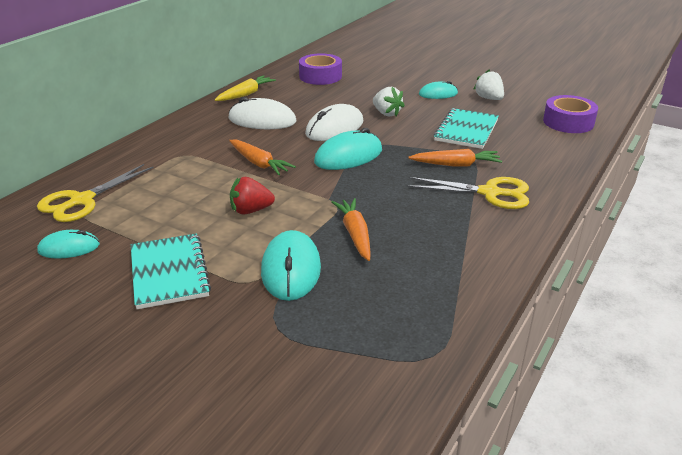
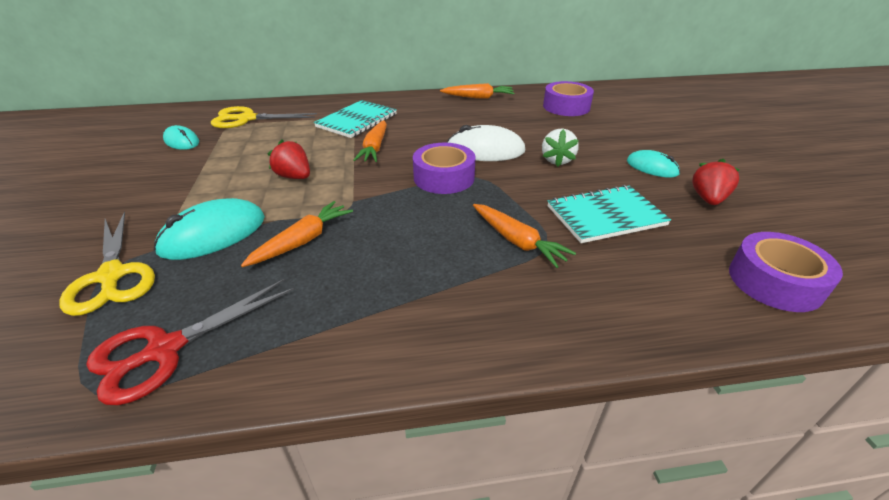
camera: 50 degrees right, 5 degrees up
(169, 272) = (172, 186): turquoise notebook -> turquoise notebook (357, 121)
(246, 94) = (478, 97): yellow carrot -> orange carrot
(262, 120) = (447, 119): white mouse -> none
(348, 156) = (444, 177): turquoise mouse -> purple tape
(417, 319) = (165, 349): none -> red scissors
(489, 98) = (708, 199): white strawberry -> red strawberry
(489, 193) = (487, 291): yellow scissors -> yellow scissors (112, 276)

